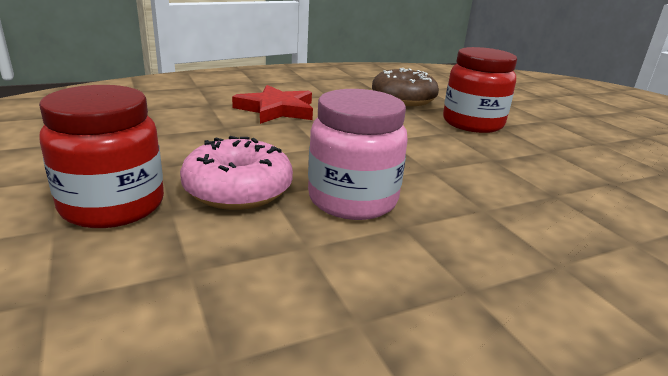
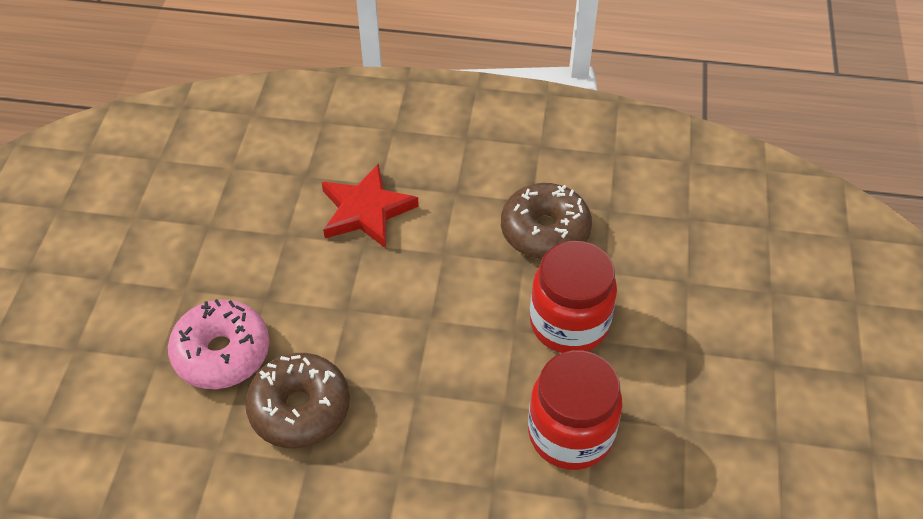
camera: 35 degrees right, 25 degrees up
(113, 206) = (123, 337): red jar -> red jar (570, 433)
(352, 200) = (300, 409): pink jar -> brown donut

